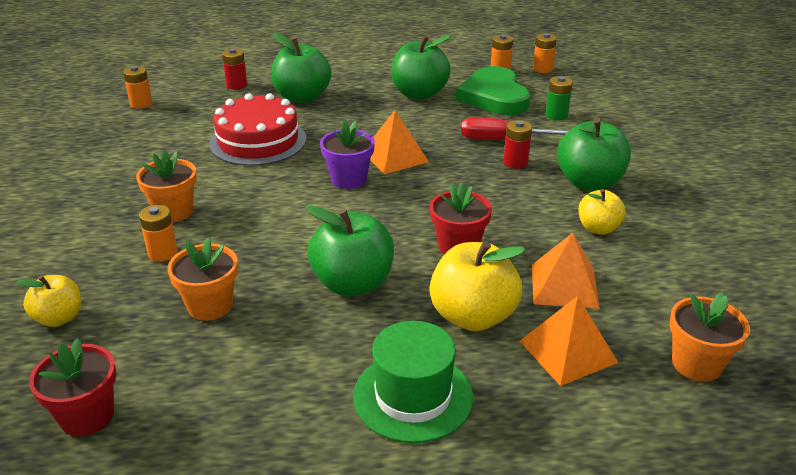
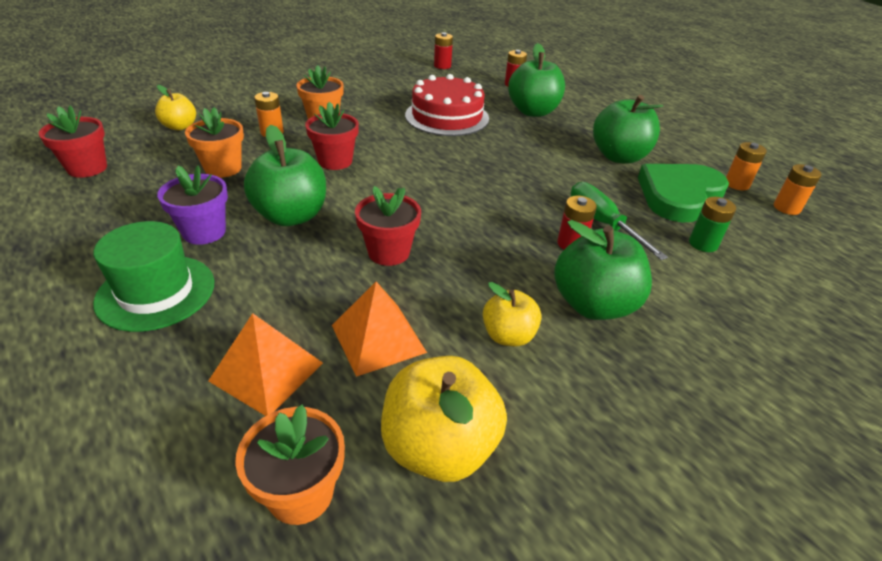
camera: 55 degrees right, 5 degrees up
(141, 104) = (442, 66): orange battery -> red battery
(275, 230) = (335, 161): none -> red flower pot
(349, 179) = (437, 168): purple flower pot -> purple flower pot (204, 232)
(394, 156) = (497, 177): orange pyramid -> none
(473, 316) = (286, 292): yellow apple -> yellow apple (439, 447)
(501, 140) = (602, 223): red screwdriver -> green screwdriver

